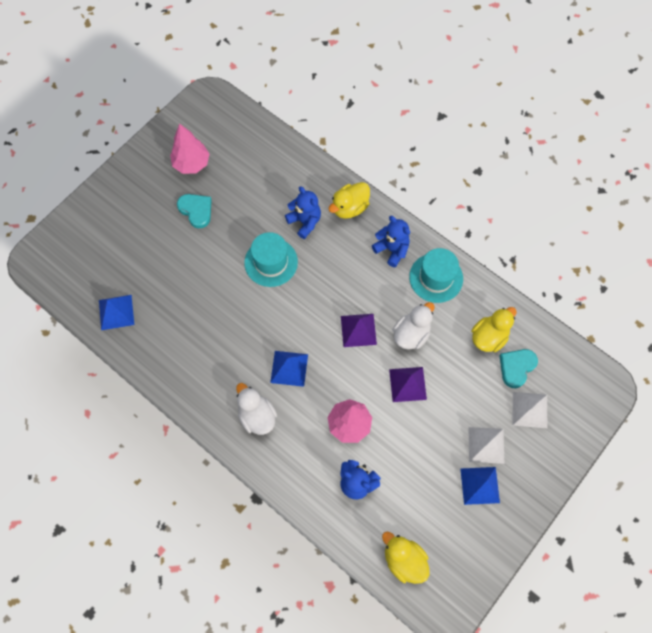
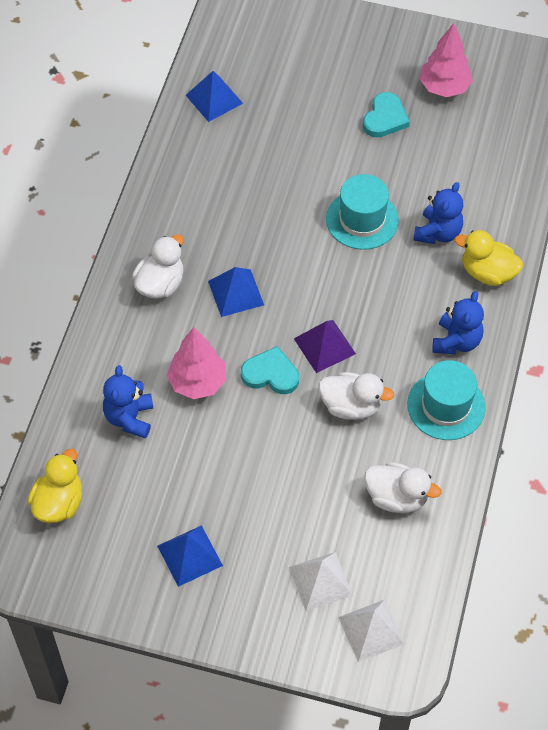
camera: 65 degrees right, 10 degrees down
(407, 384) = (282, 426): purple pyramid -> none
(486, 445) = (246, 544): white pyramid -> white pyramid (371, 630)
(489, 337) = (396, 497): yellow duck -> white duck
(516, 367) = (371, 545): turquoise heart -> turquoise heart (271, 374)

